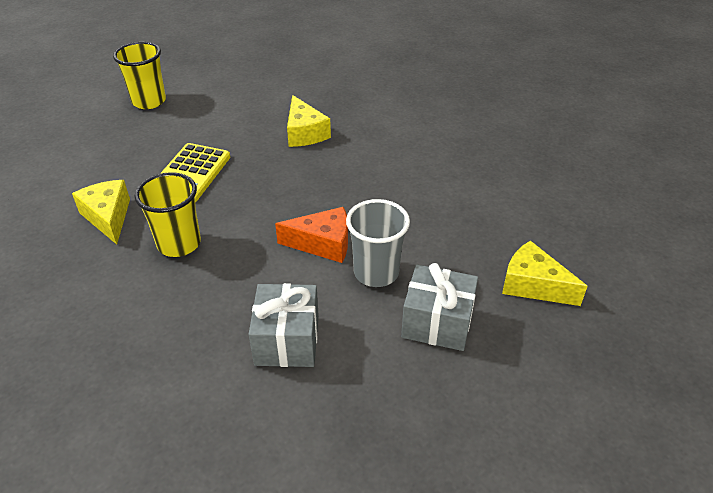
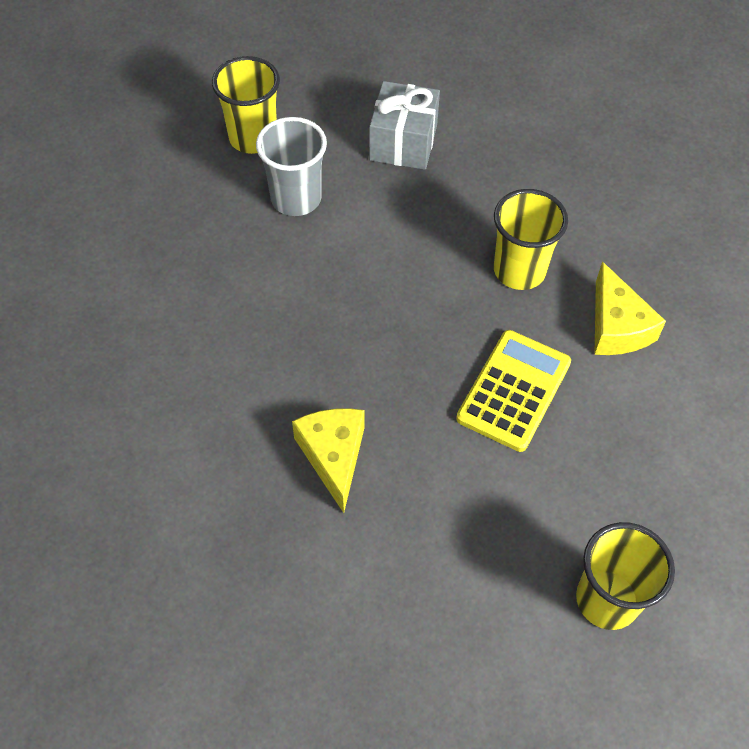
camera: 170 degrees left, 15 degrees up
(323, 244) = (347, 244): orange cheese -> none
(437, 322) = (253, 138): grey gift -> yellow cup
(533, 285) = (136, 160): yellow cheese -> none

